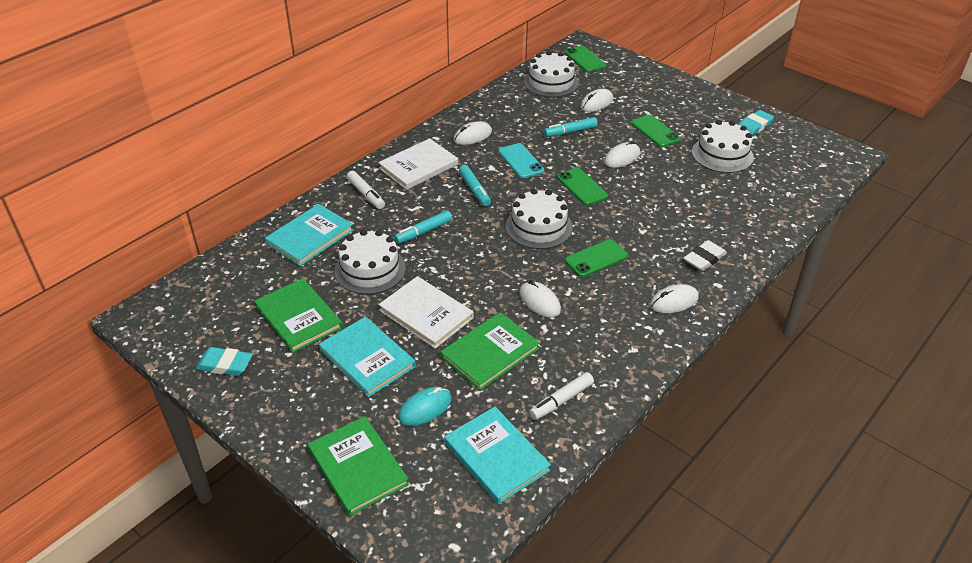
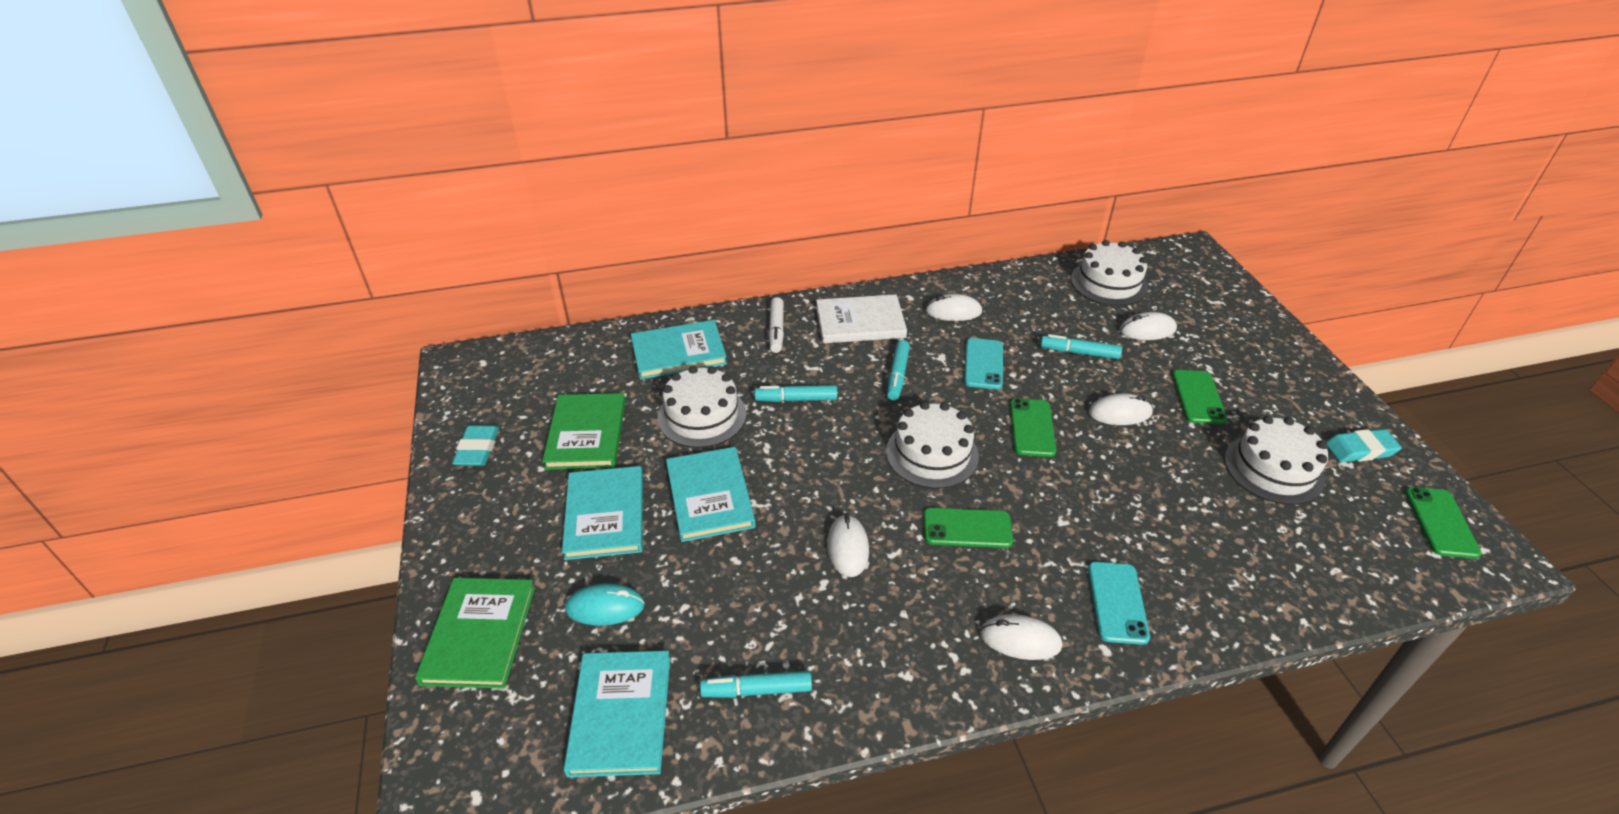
camera: 35 degrees right, 0 degrees up
(225, 364) = (477, 449): turquoise eraser -> turquoise eraser turned 45 degrees clockwise
(426, 314) = (710, 496): white book -> turquoise book
(490, 353) = (733, 581): green book -> none
(561, 400) = (757, 690): white marker -> turquoise marker
(585, 59) = (1180, 270): green phone -> green phone (1441, 522)
(704, 259) = (1117, 602): white eraser -> turquoise phone

